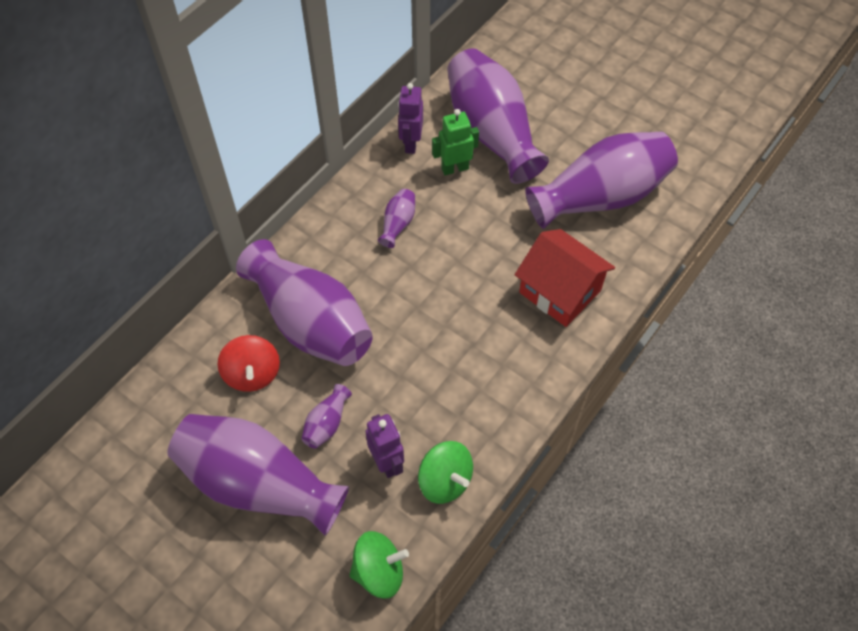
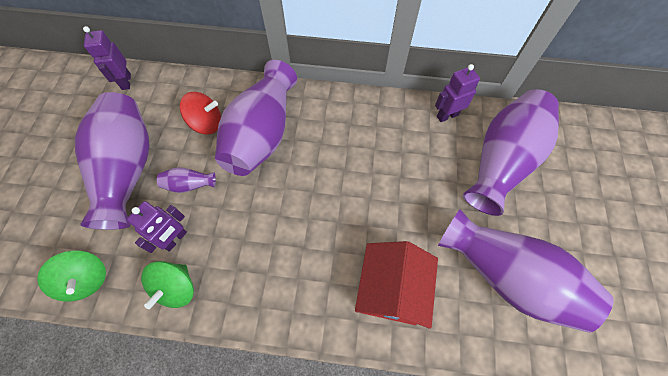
camera: 60 degrees right, 5 degrees up
(112, 444) = (126, 82): none -> purple robot
(252, 374) = (206, 123): red spinning top -> red spinning top turned 135 degrees counterclockwise
(398, 224) = (373, 143): purple vase -> none
(454, 168) = (448, 154): green robot -> none

